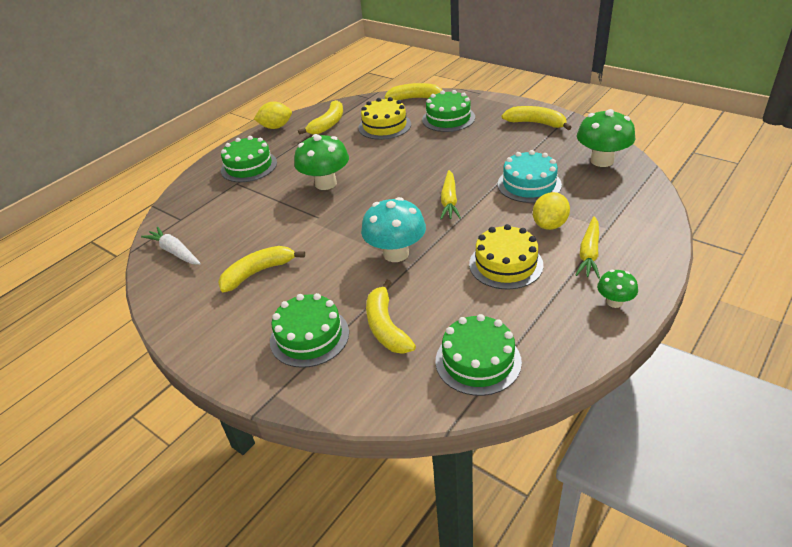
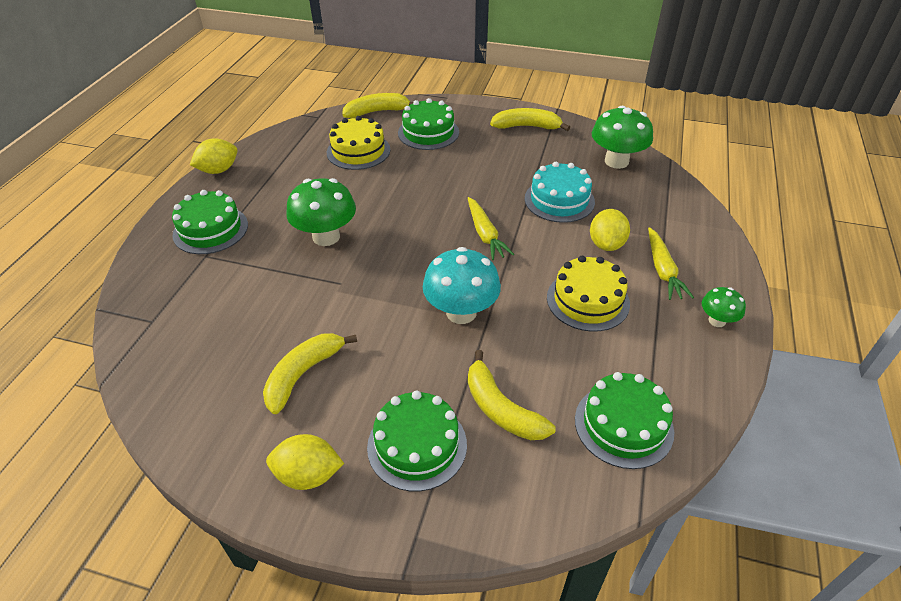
camera: 25 degrees left, 5 degrees up
(175, 252) = (169, 370): white carrot -> none
(225, 337) = (308, 475): none -> yellow lemon
(328, 124) = (286, 158): yellow banana -> none

